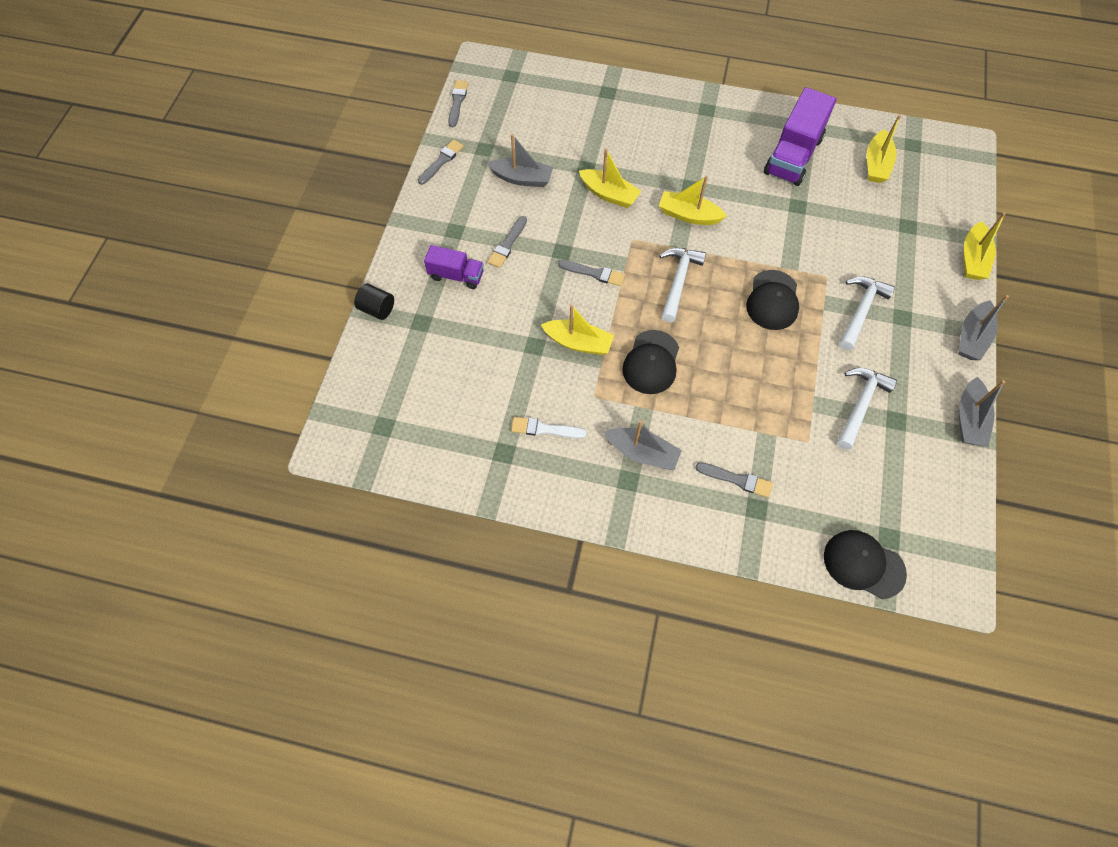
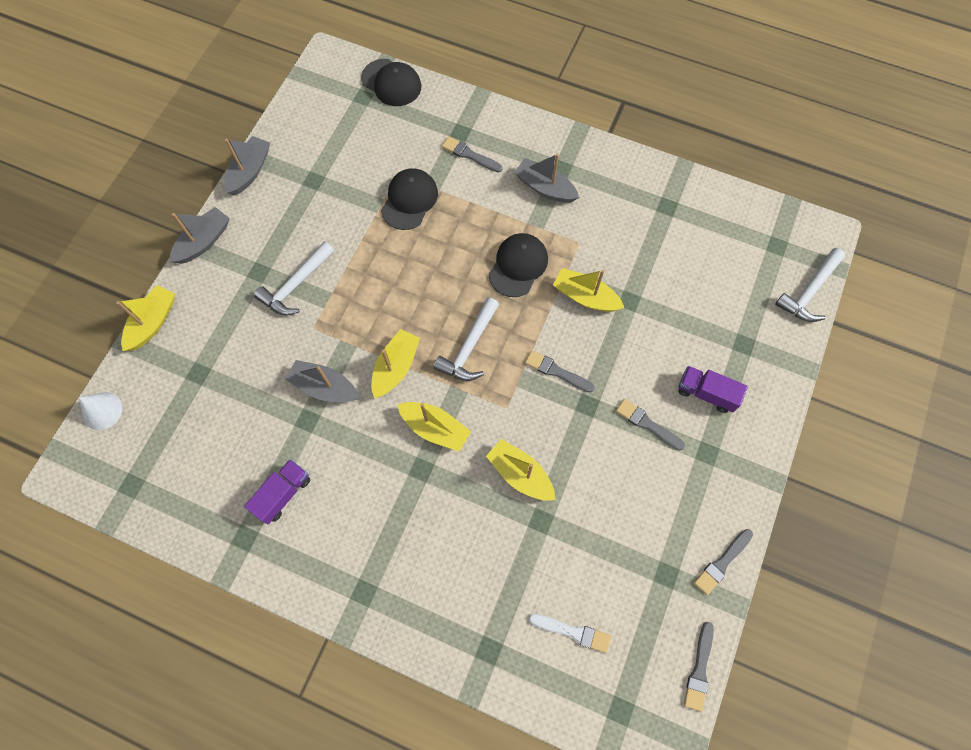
camera: 170 degrees left, 5 degrees up
(377, 309) = (791, 367): black cylinder -> none
(507, 244) = (647, 424): grey brush -> grey brush turned 90 degrees counterclockwise
(522, 178) = (622, 516): grey boat -> grey boat (324, 387)
(544, 429) = (628, 220): white brush -> white brush (573, 632)
(772, 300) = (379, 310): black cap -> black cap (409, 200)
(793, 155) = (283, 494): purple truck -> purple truck, size x0.58
(860, 405) = (339, 197): white hammer -> white hammer (809, 291)
(876, 164) = (190, 463): yellow boat -> yellow boat (395, 367)
(969, 188) = (102, 411): none -> white cone

